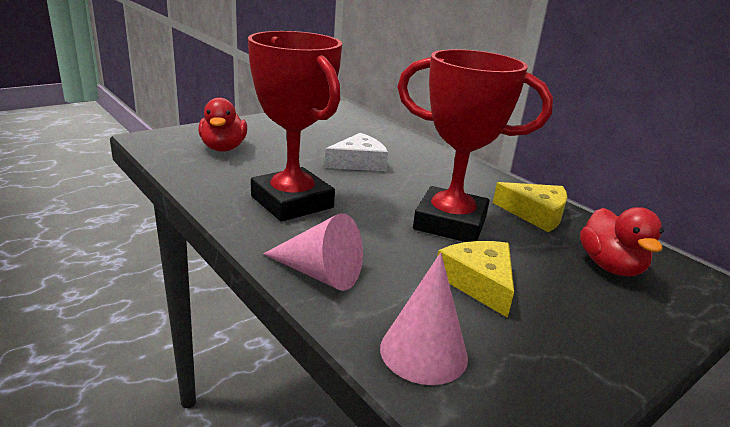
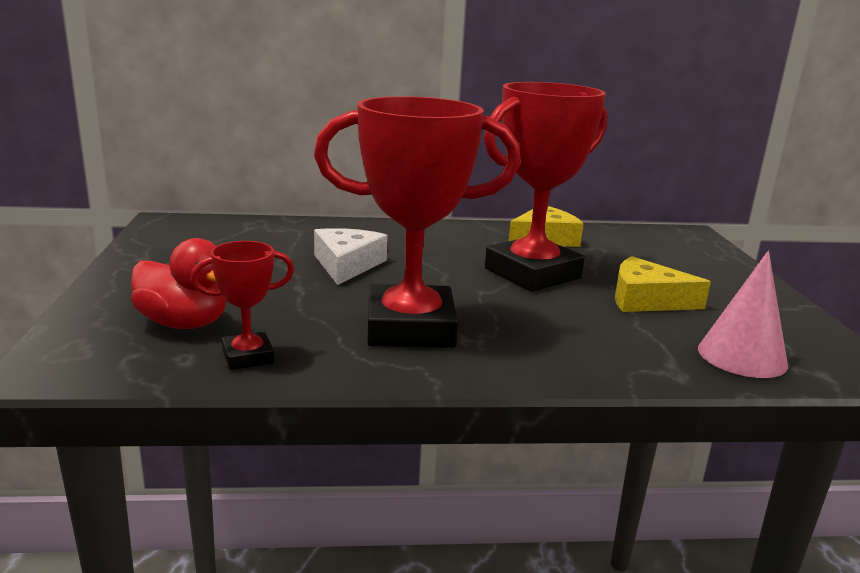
camera: 55 degrees left, 5 degrees down
(203, 171) = (248, 357): none -> red trophy
(319, 273) = (587, 360): pink cone -> none
(610, 266) = (649, 249): red duck -> none

